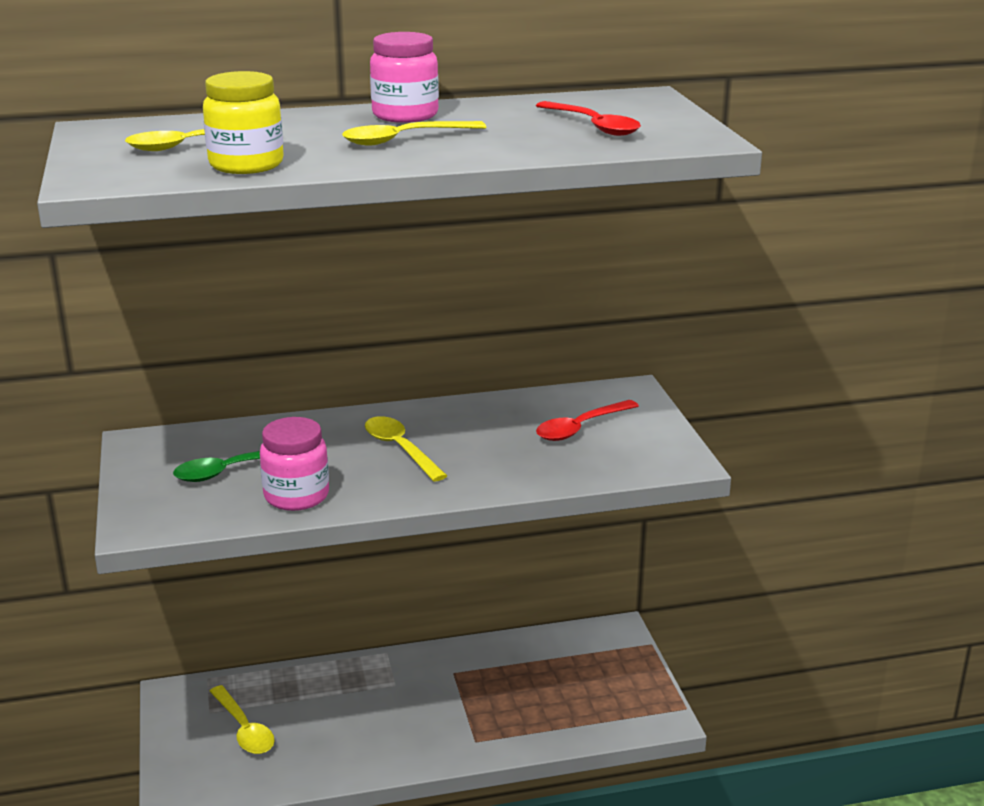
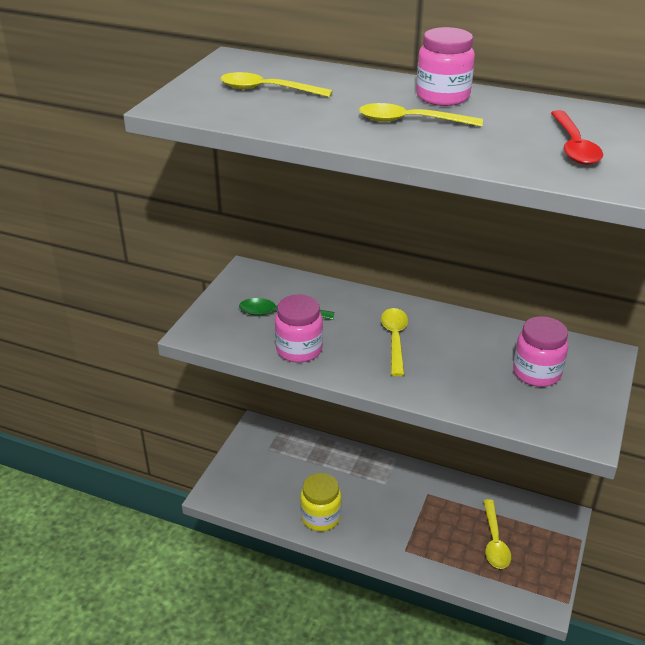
camera: 35 degrees right, 10 degrees up
(244, 729) = (277, 470): yellow spoon -> yellow spoon (494, 541)
(246, 165) = (276, 117): yellow jar -> yellow jar (320, 517)
(580, 428) = (536, 373): red spoon -> pink jar

